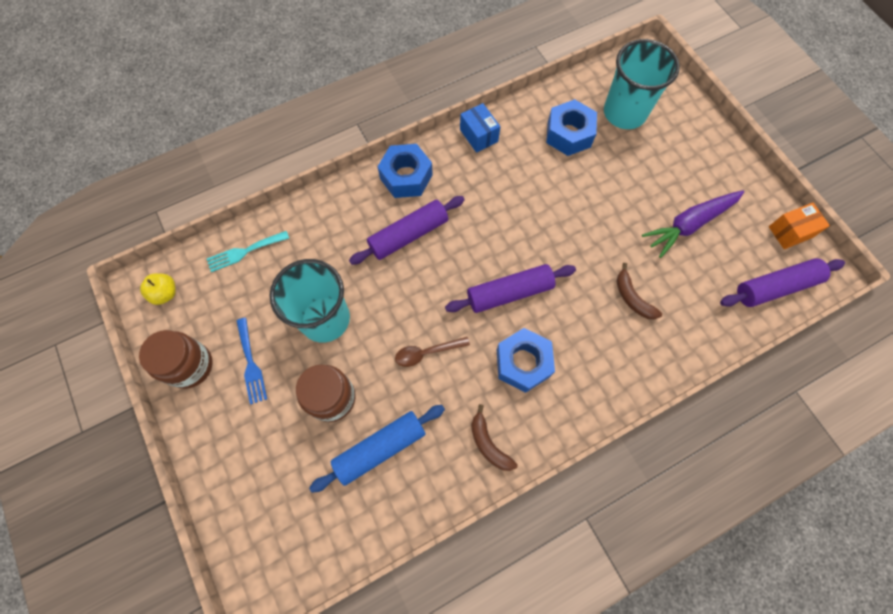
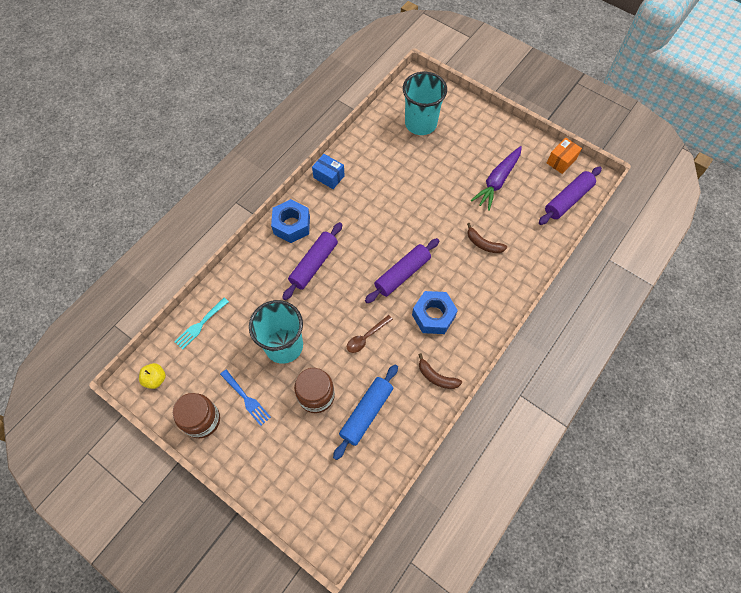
camera: 25 degrees left, 5 degrees down
(569, 134) = (390, 152): blue nut -> none

